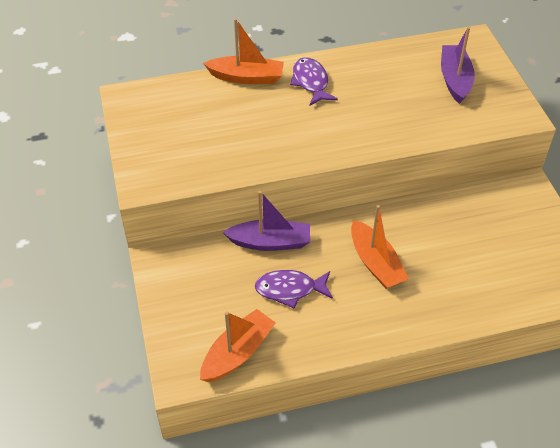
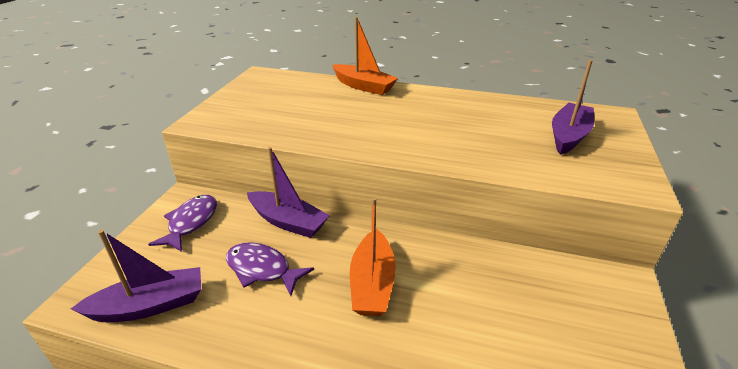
camera: 30 degrees right, 15 degrees down
(237, 353) = (150, 305): orange boat -> purple boat
(311, 82) = (415, 102): purple fish -> purple fish (191, 223)

